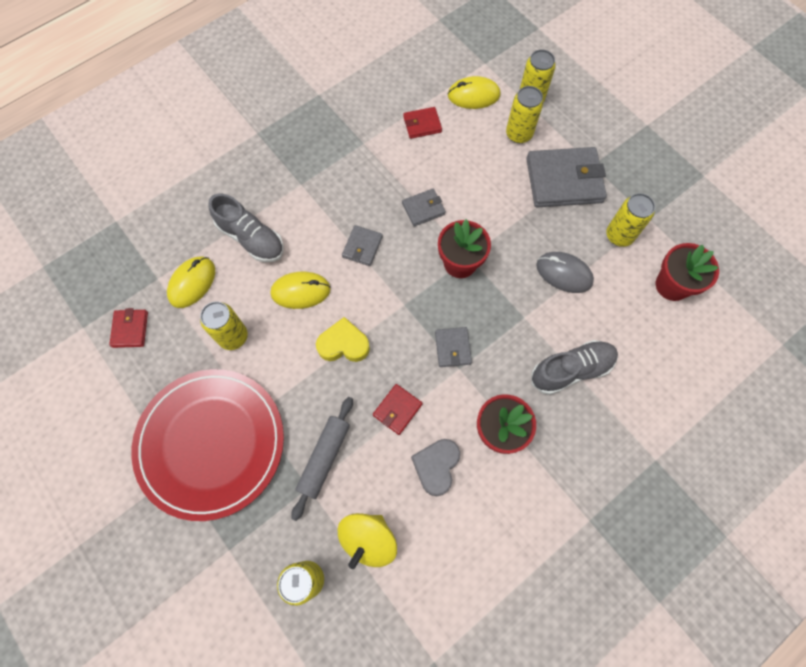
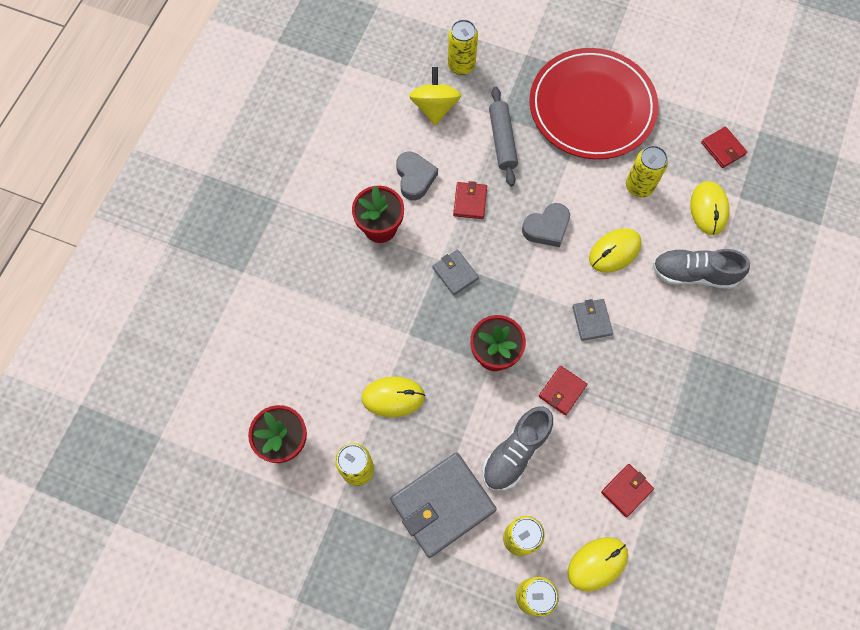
camera: 150 degrees right, 0 degrees up
(343, 344) = (547, 228): yellow heart -> grey heart
(423, 209) = (562, 391): grey wallet -> red wallet
(564, 273) = (393, 397): grey mouse -> yellow mouse
(571, 370) = (344, 308): grey shoe -> grey shoe (516, 452)

